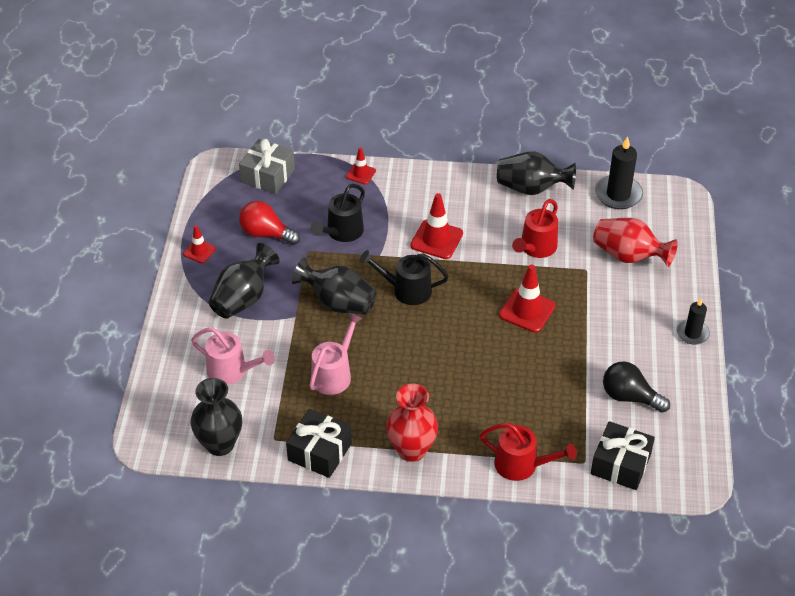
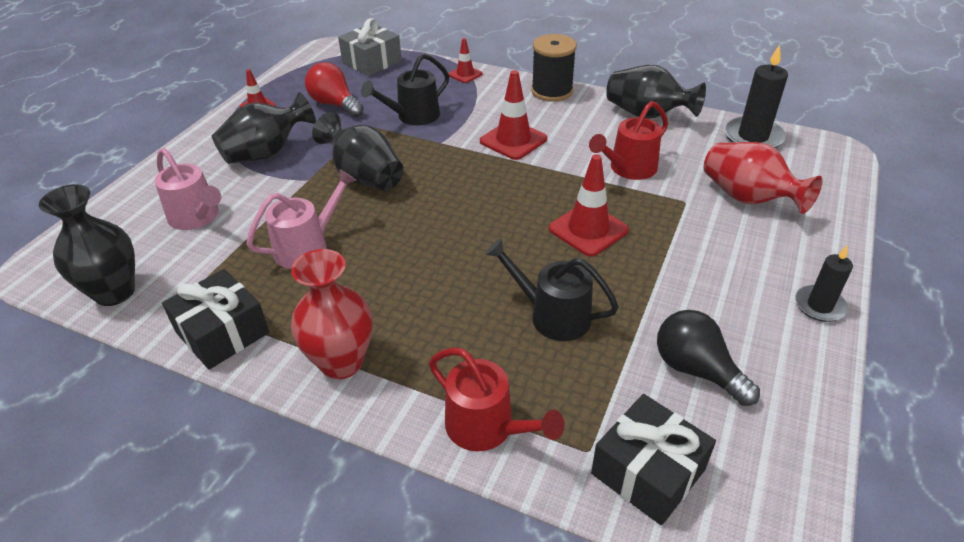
camera: 20 degrees right, 5 degrees down
(406, 290) = (450, 180): black watering can -> black watering can (552, 315)
(444, 178) = (552, 91): none -> black spool

